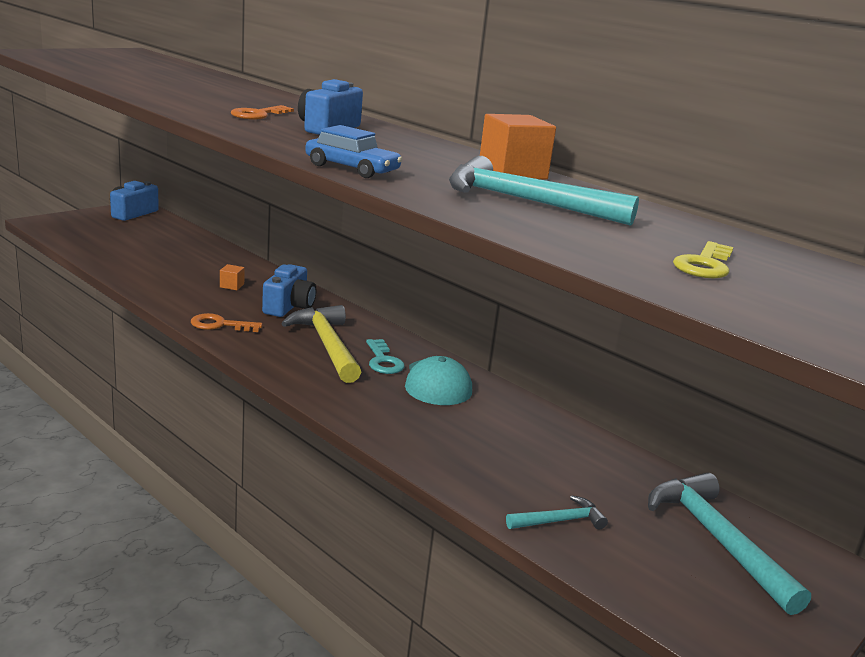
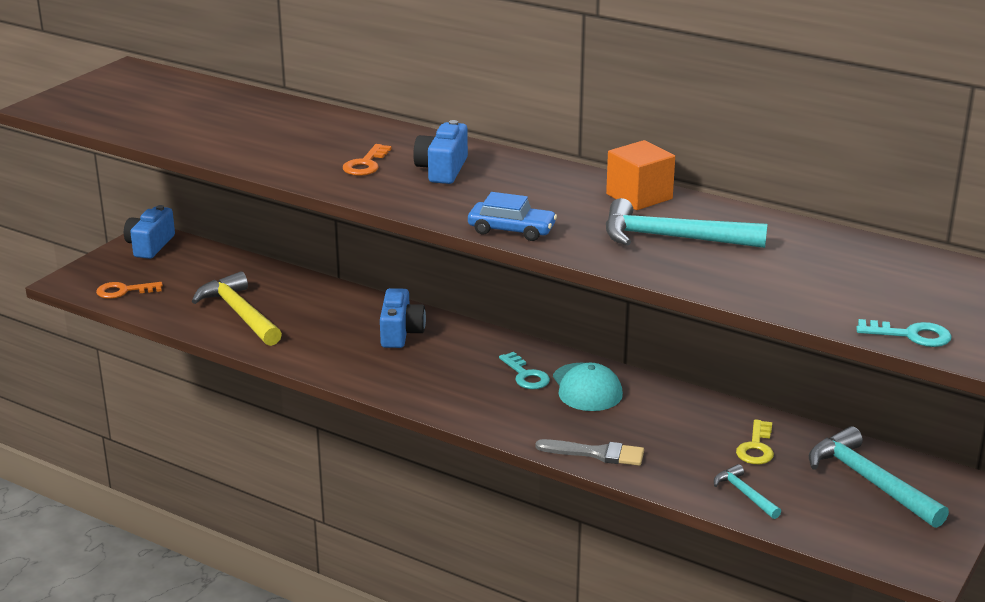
camera: 10 degrees left, 5 degrees up
(220, 325) = (351, 370): orange key -> orange key (124, 291)
(232, 286) = (328, 320): orange cube -> none
(327, 345) = (465, 370): yellow hammer -> yellow hammer (239, 314)
(411, 443) = (596, 453): none -> grey brush
(559, 521) = (745, 494): turquoise hammer -> turquoise hammer turned 90 degrees counterclockwise
(704, 265) = (834, 282): yellow key -> yellow key (756, 448)
(795, 328) = (911, 335): none -> turquoise key

